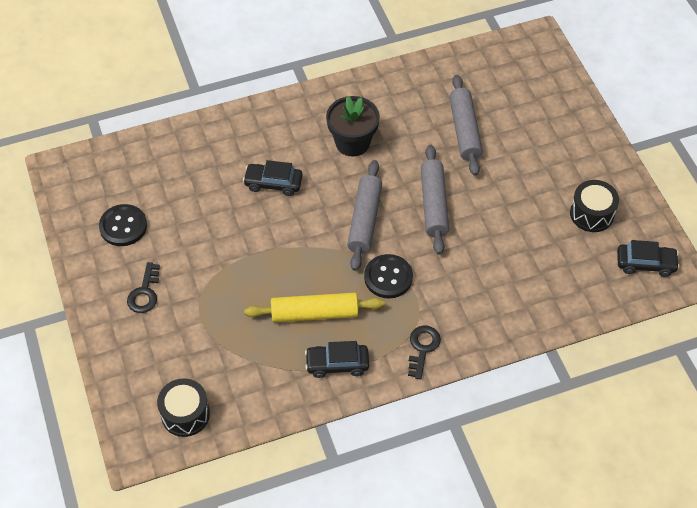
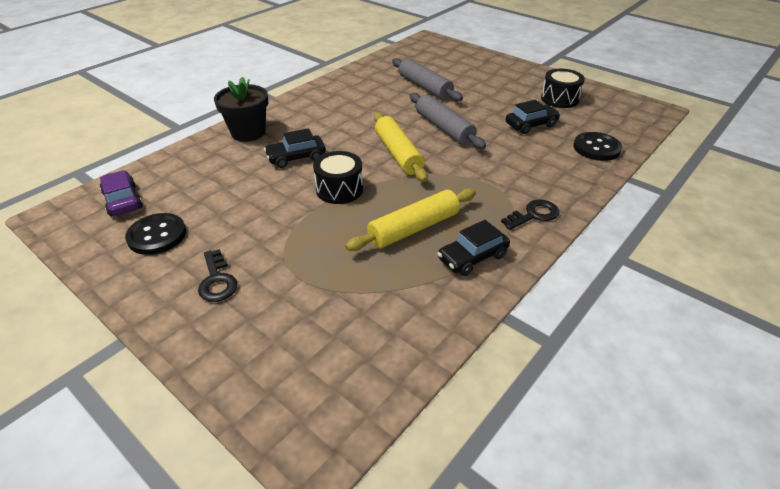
camera: 30 degrees left, 15 degrees down
(113, 174) = (123, 200): none -> purple car
(185, 414) = (348, 377): black drum -> black drum (339, 189)
(352, 142) = (345, 116): black flower pot -> black flower pot (248, 133)
(364, 220) = (398, 154): grey rolling pin -> yellow rolling pin
(388, 277) = (454, 181): black button -> black button (596, 148)
(422, 348) = (534, 215): black key -> black key turned 75 degrees clockwise
(645, 263) = (626, 110): black car -> black car (531, 125)

